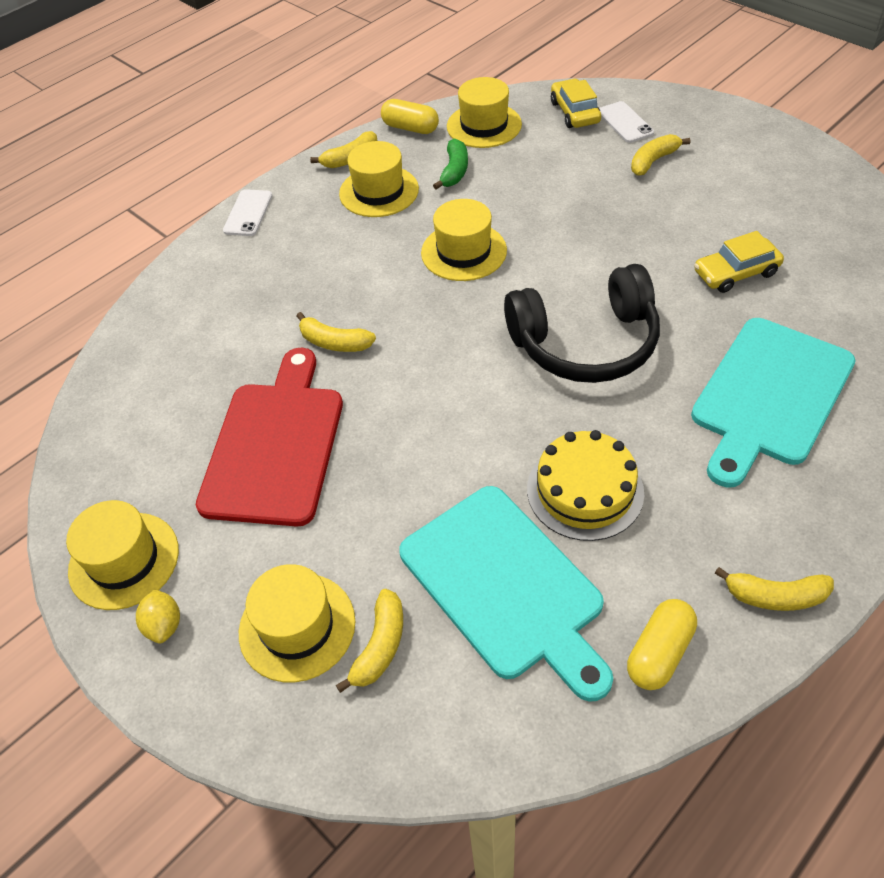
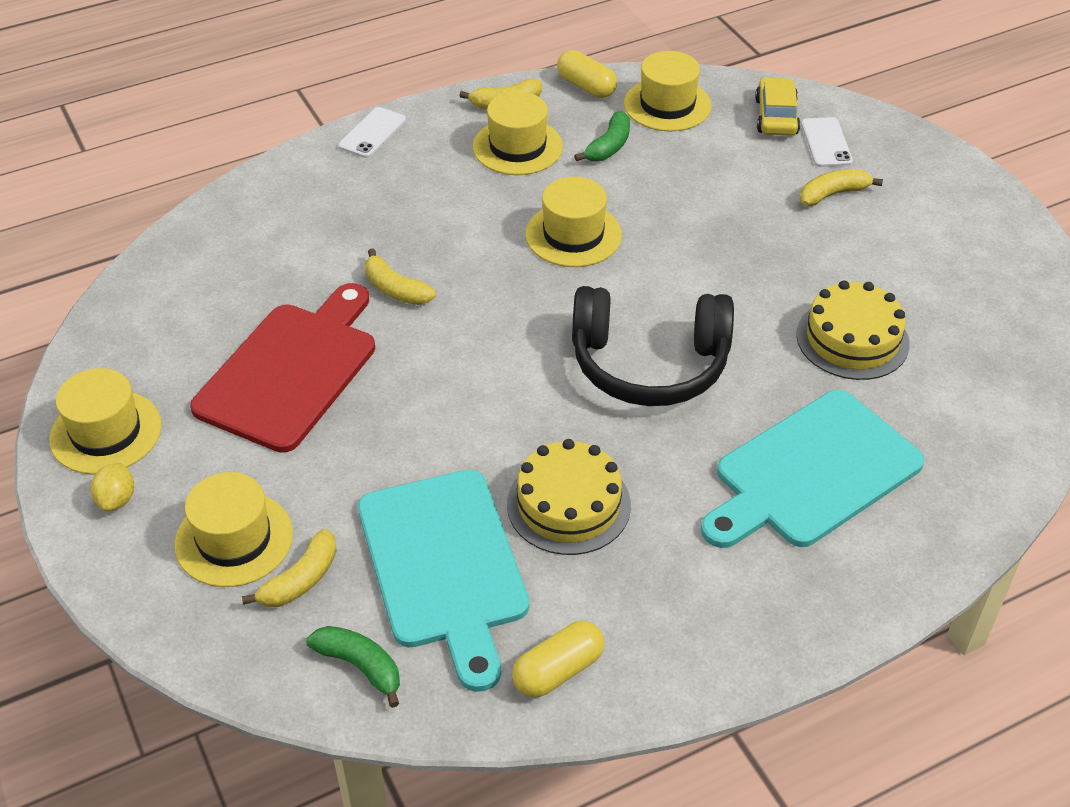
camera: 15 degrees right, 5 degrees down
(478, 714) = (360, 666): none -> green banana
(736, 273) = (852, 339): yellow car -> yellow cake
(775, 596) = (701, 659): yellow banana -> none

